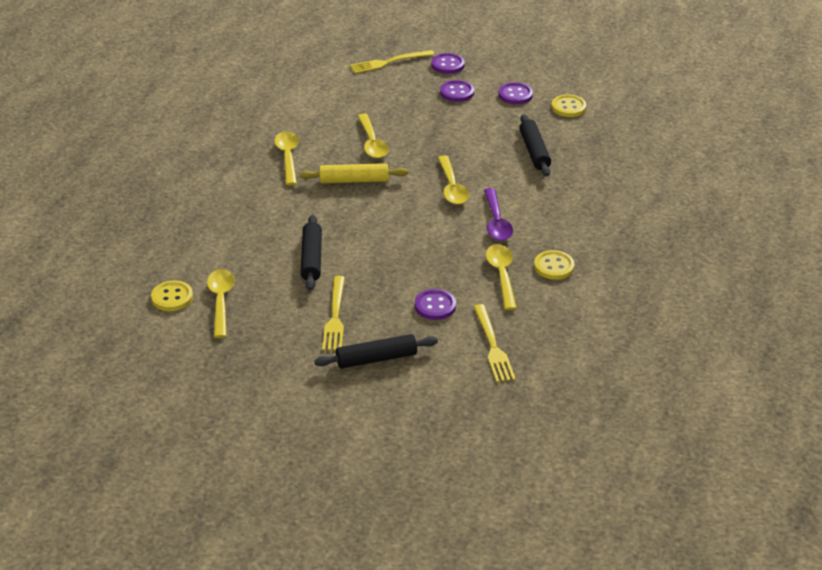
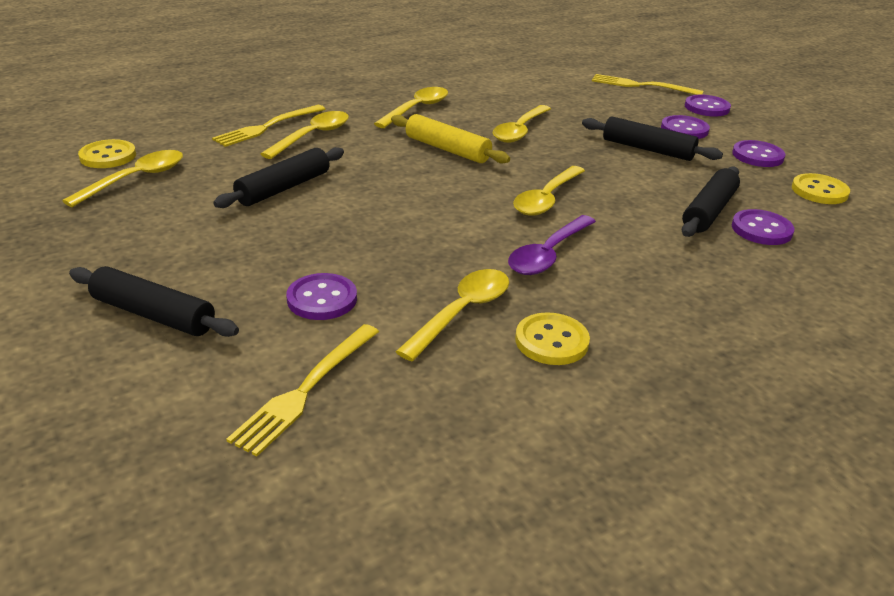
camera: 40 degrees right, 5 degrees down
(263, 214) = (312, 136): none -> yellow spoon
(335, 316) = (200, 248): yellow fork -> yellow fork (267, 127)
(456, 120) = (647, 149): none -> black rolling pin
(568, 150) = (761, 229): none -> purple button

